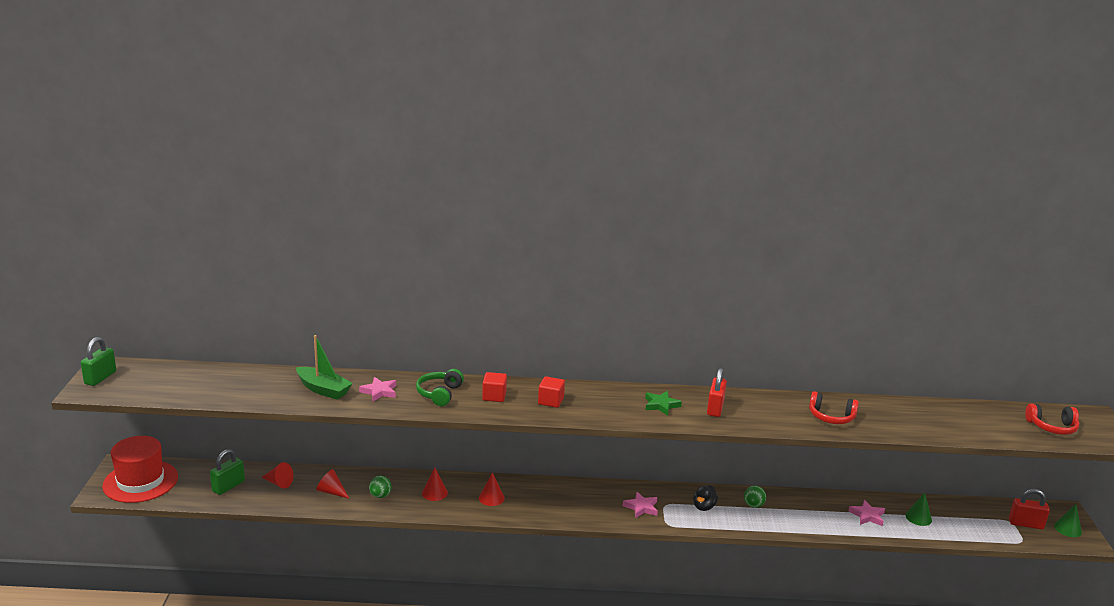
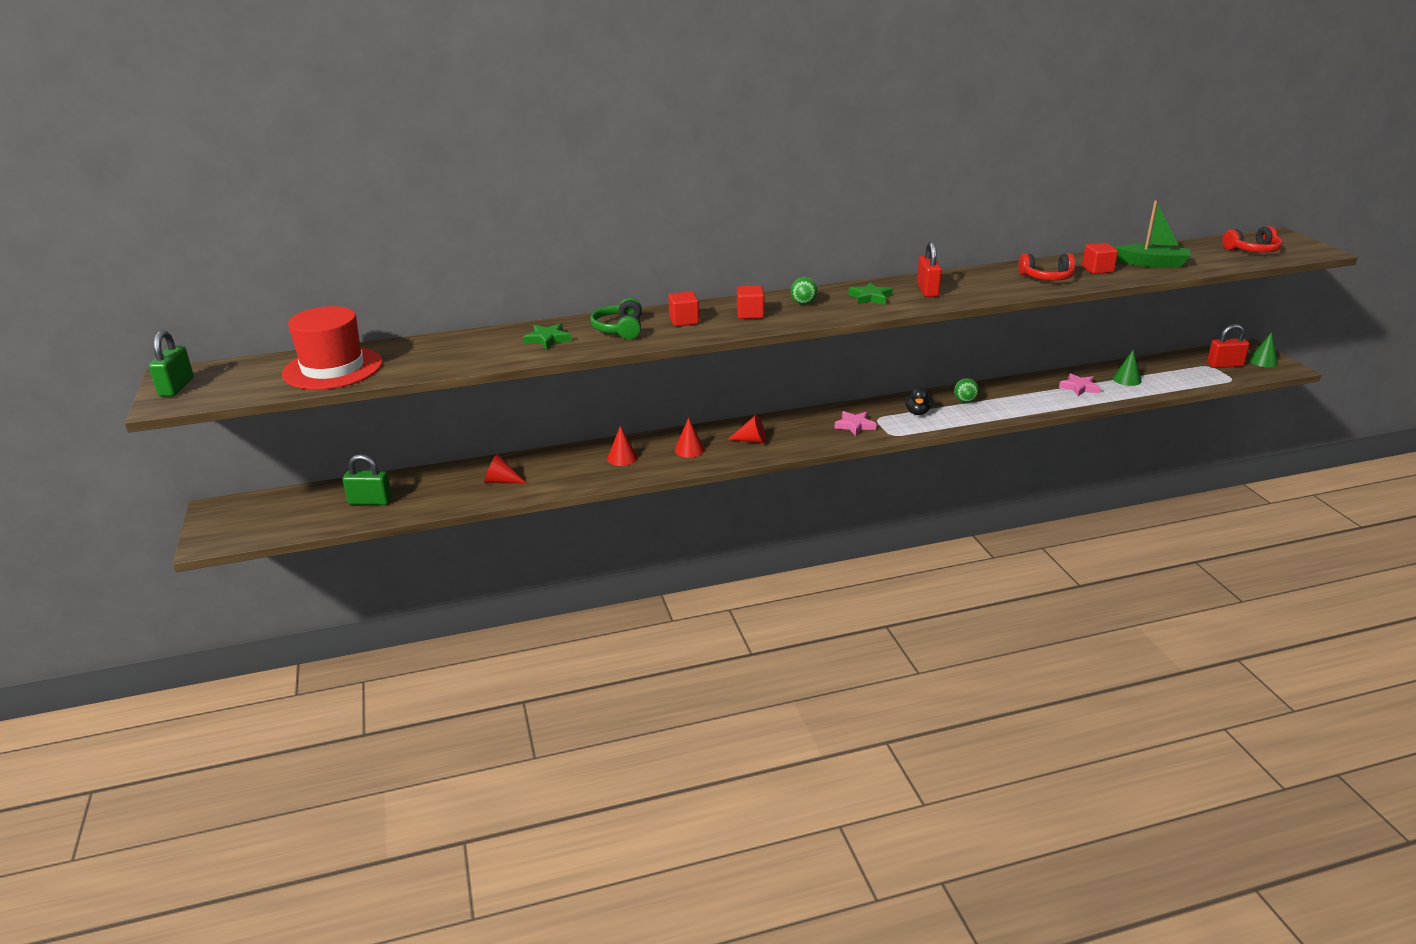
camera: 15 degrees left, 5 degrees up
(140, 481) = (252, 519): red hat -> red hat (333, 368)
(228, 486) = (370, 501): green padlock -> green padlock turned 75 degrees clockwise
(278, 483) = (431, 485): red cone -> red cone (751, 440)
(323, 389) = (478, 349): green boat -> green boat (1152, 263)
(379, 392) = (547, 339): pink star -> green star
(380, 495) = (561, 473): green ball -> green ball (803, 303)
(884, 418) = (1097, 269): none -> red cube

